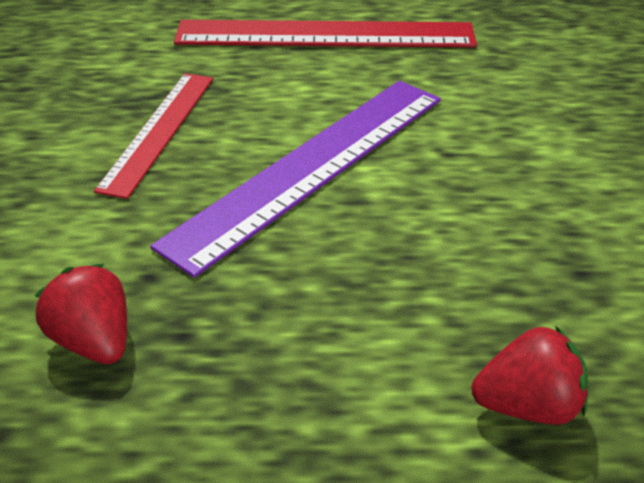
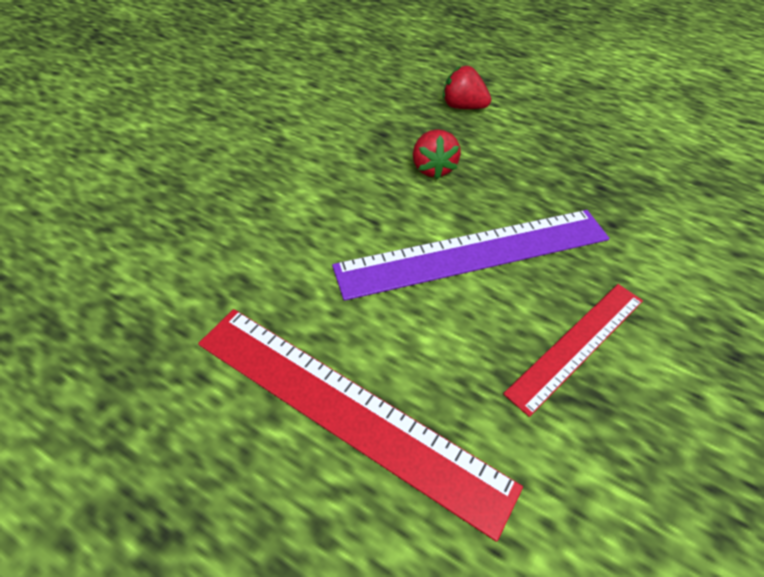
camera: 150 degrees left, 10 degrees up
(94, 341) = (649, 202): red strawberry -> red strawberry (433, 168)

